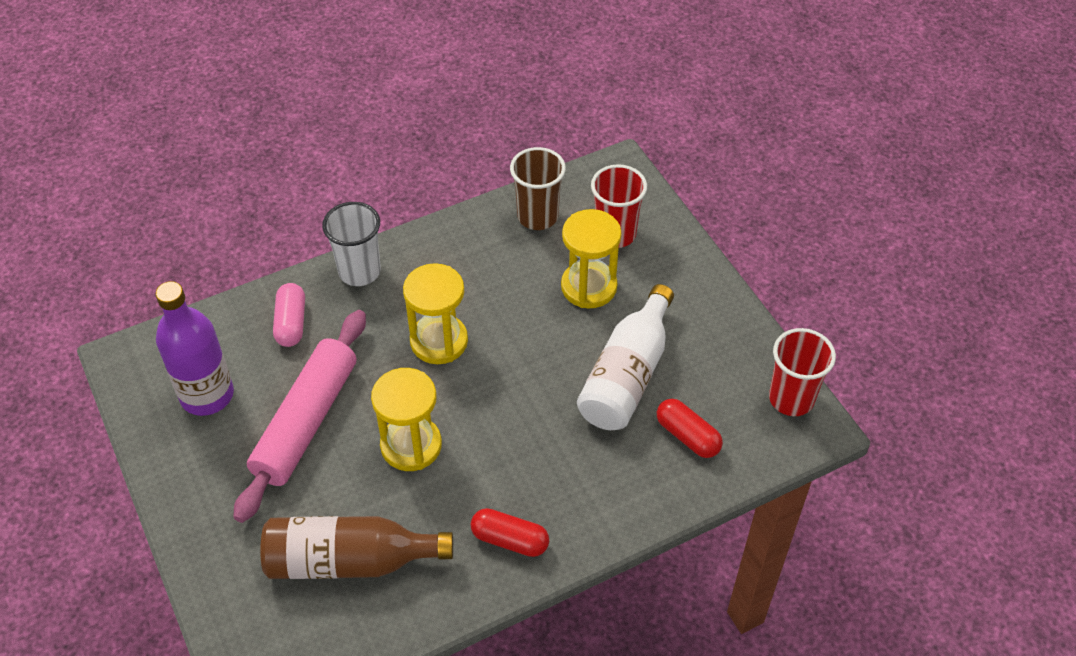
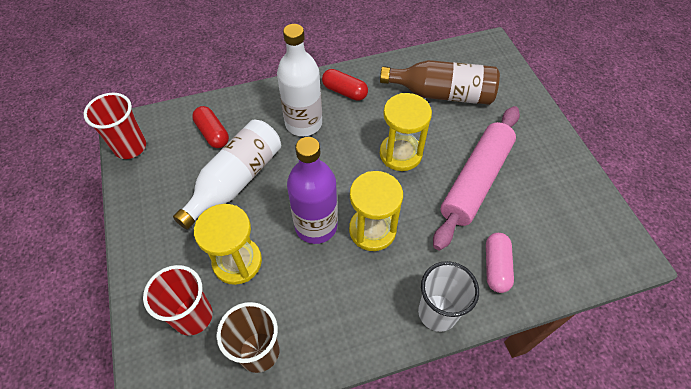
camera: 170 degrees left, 5 degrees up
(207, 395) = (555, 212): purple bottle -> purple bottle (316, 226)
(561, 472) = (303, 123): none -> white bottle

